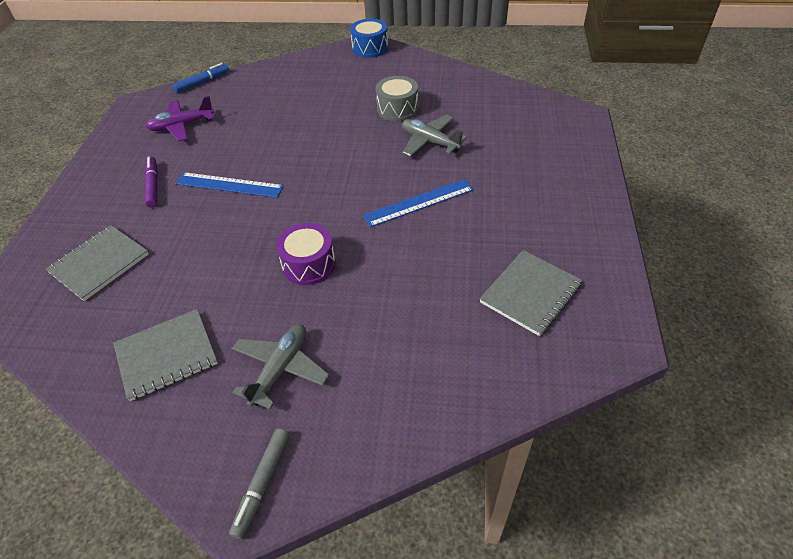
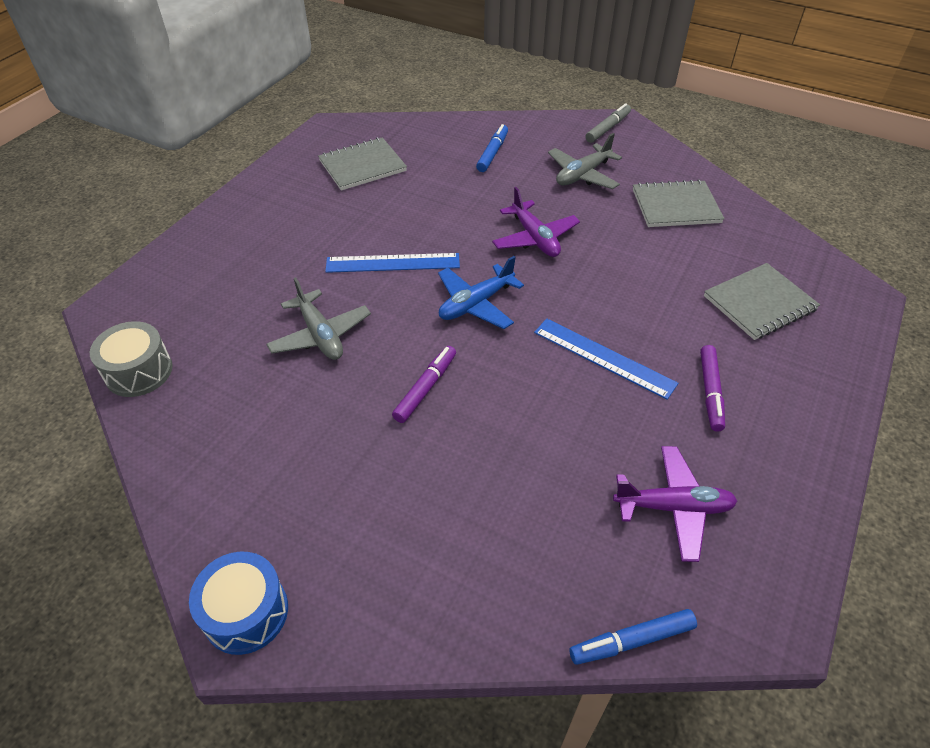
camera: 160 degrees left, 0 degrees up
(309, 264) = (535, 238): purple drum -> purple plane
(335, 192) = (476, 304): none -> blue plane
(342, 135) = (425, 388): none -> purple marker
(397, 109) = (317, 410): grey drum -> grey drum (139, 371)
(401, 367) = (492, 153): none -> blue marker

